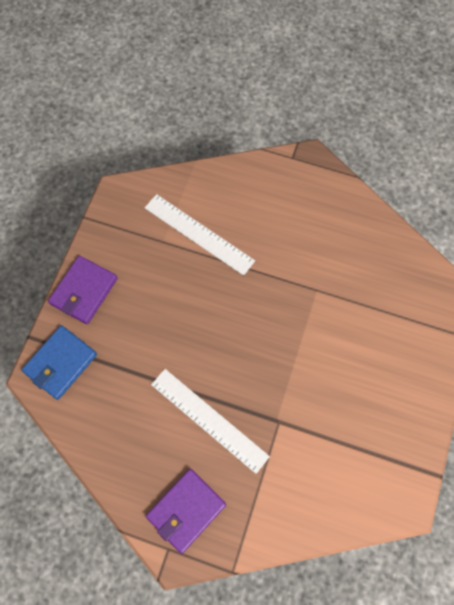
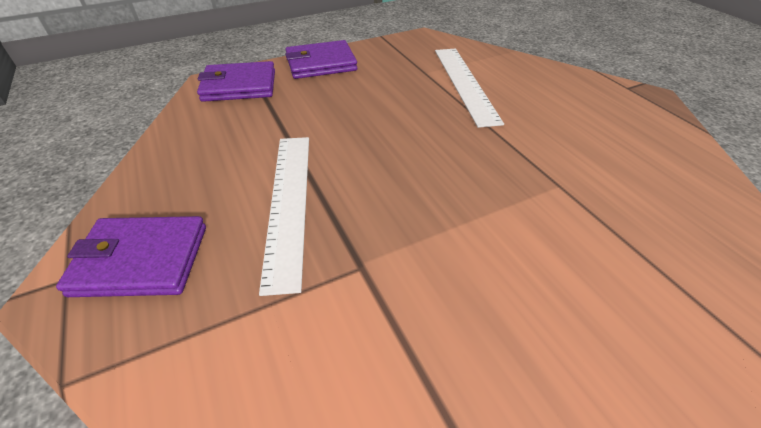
camera: 45 degrees right, 25 degrees down
(60, 363) = (239, 86): blue wallet -> purple wallet

